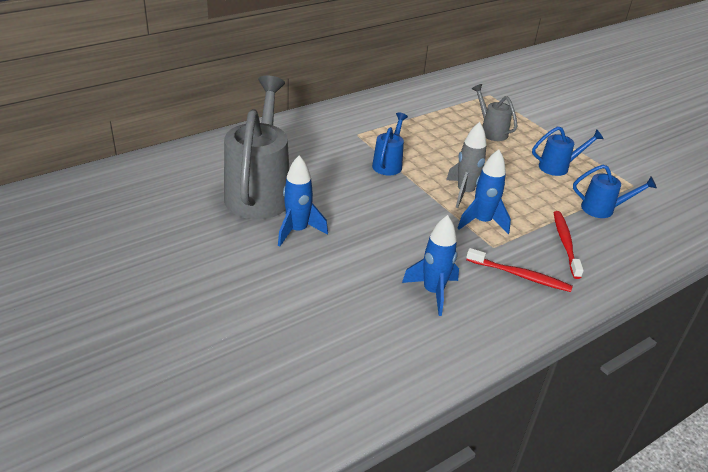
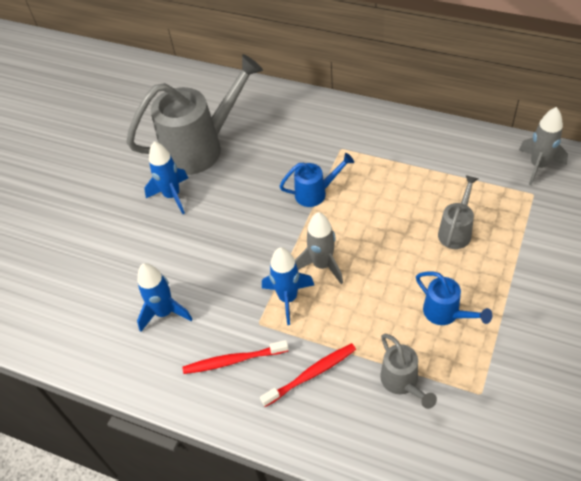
camera: 65 degrees right, 15 degrees up
(468, 82) = (538, 166): none -> grey rocket
(520, 275) = (233, 360): red toothbrush -> red toothbrush turned 90 degrees clockwise
(602, 209) = (402, 382): blue watering can -> grey watering can

